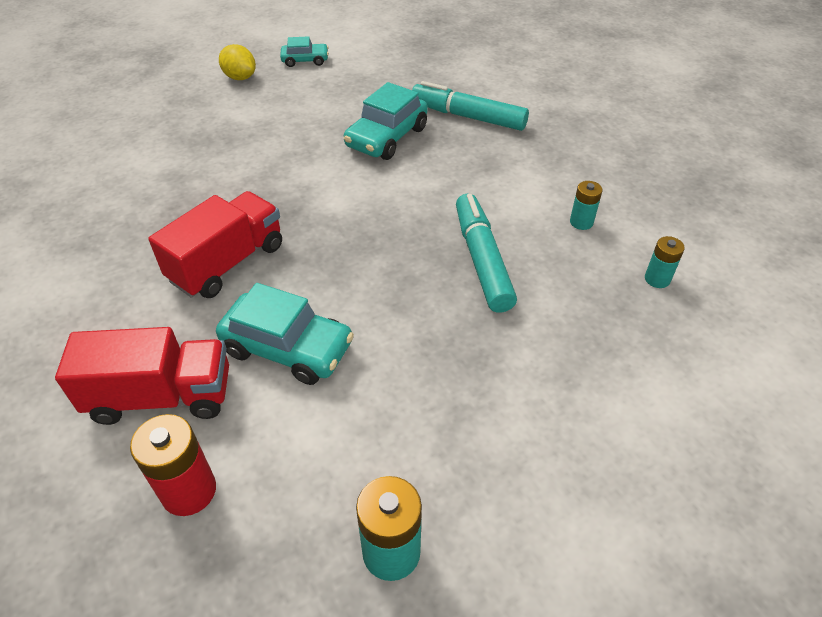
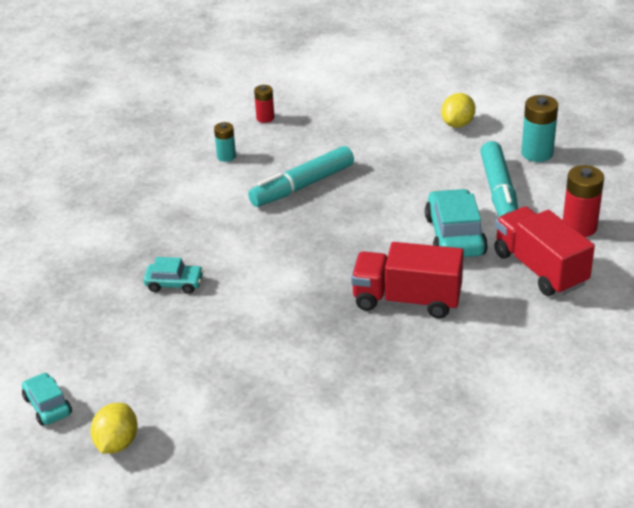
camera: 115 degrees left, 10 degrees down
(386, 137) = (174, 284): turquoise car -> turquoise car, size x0.58
(468, 116) = (108, 248): turquoise marker -> turquoise marker (499, 192)
(537, 485) = (457, 124): none -> yellow lemon
(657, 279) = (265, 118): turquoise battery -> red battery

